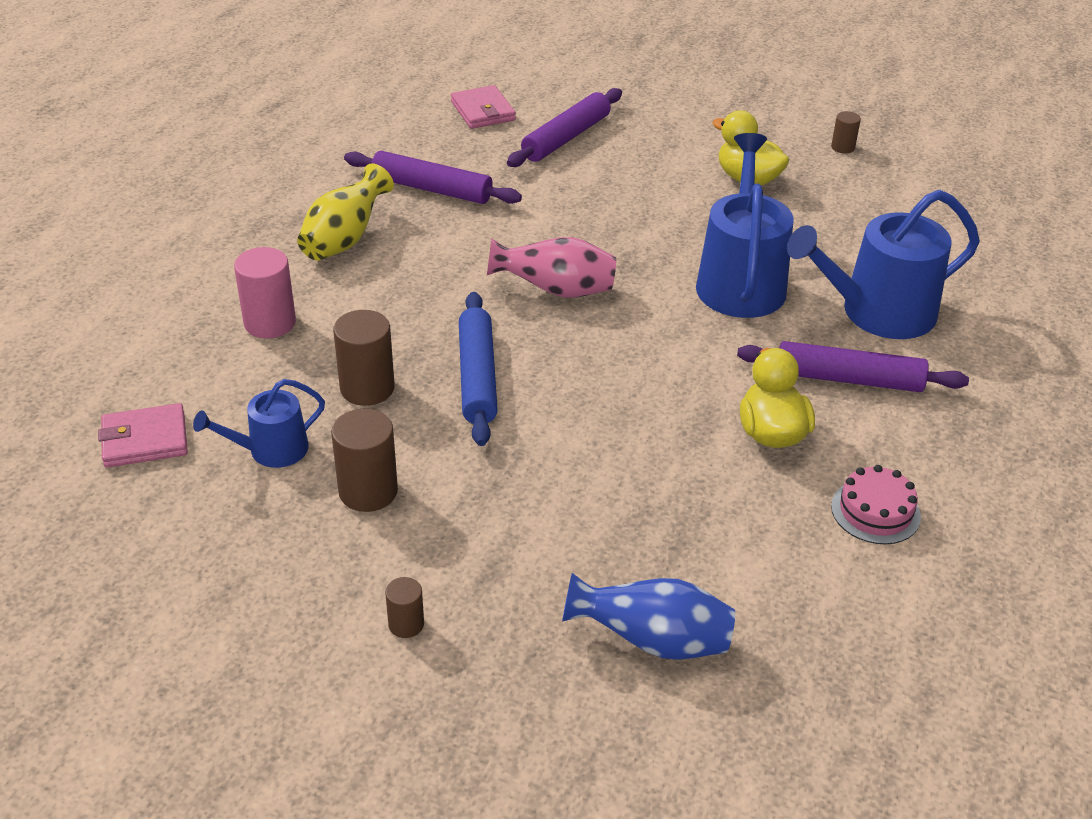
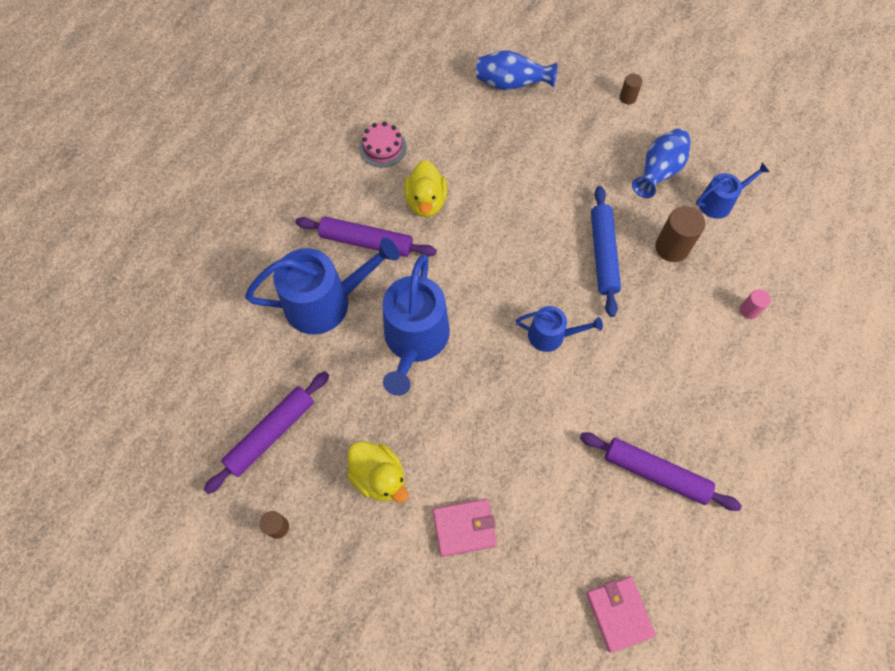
camera: 175 degrees left, 25 degrees up
(145, 440) = (795, 213): pink wallet -> pink wallet (464, 528)
(270, 323) = (749, 310): pink cylinder -> pink cylinder, size x0.55
(345, 239) = (716, 404): yellow vase -> none
(368, 491) = (658, 172): brown cylinder -> blue vase
(556, 290) = (551, 335): pink vase -> blue watering can
(566, 138) = (536, 556): purple rolling pin -> purple rolling pin (271, 434)

